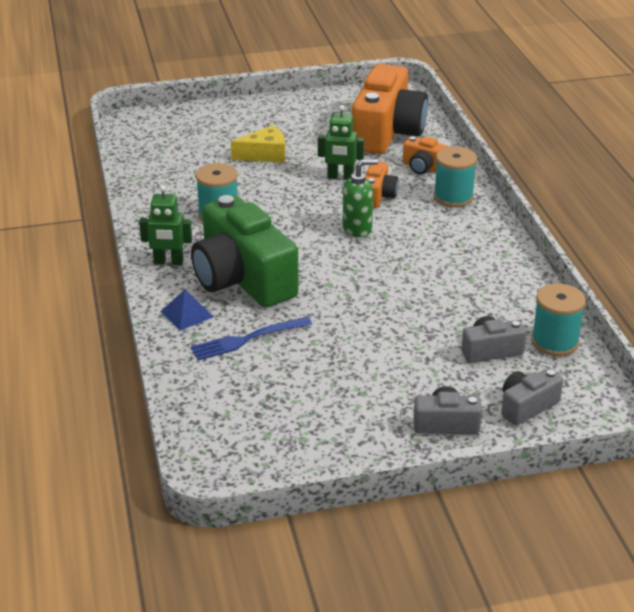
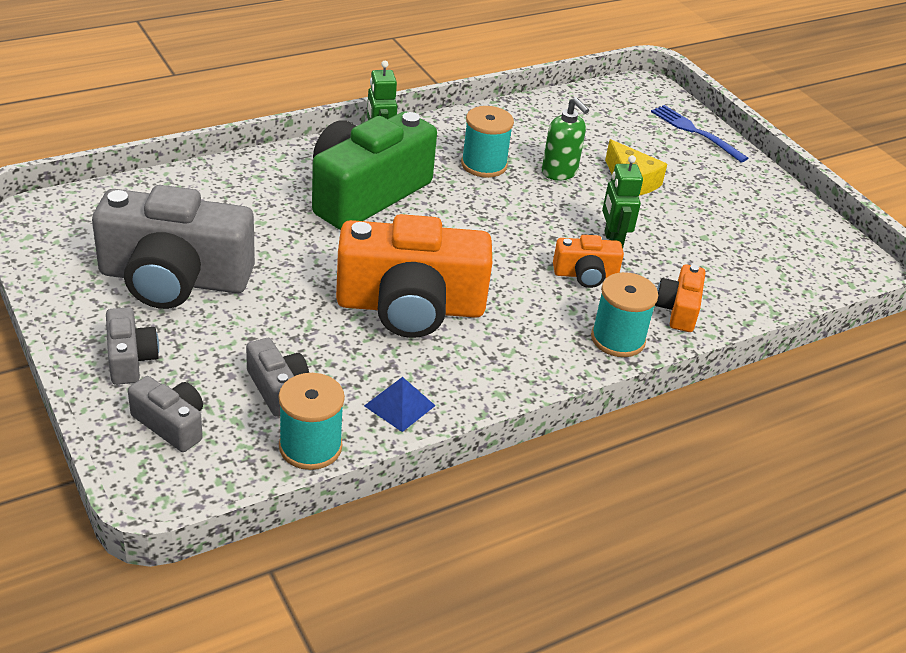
camera: 70 degrees right, 5 degrees up
(187, 314) = (290, 167): blue pyramid -> blue pyramid (399, 405)
(247, 339) = (256, 208): blue fork -> blue fork (695, 132)
(340, 393) = (174, 279): none -> grey camera
(357, 229) = (501, 264): green soap dispenser -> green soap dispenser (559, 172)
(386, 132) = (750, 270): orange camera -> orange camera (410, 306)

